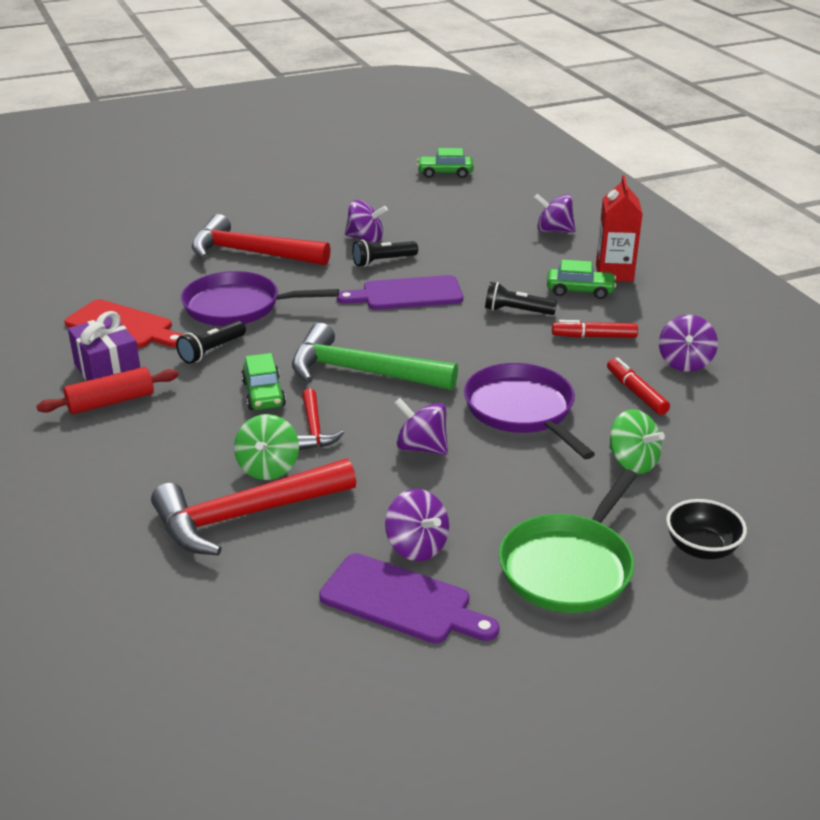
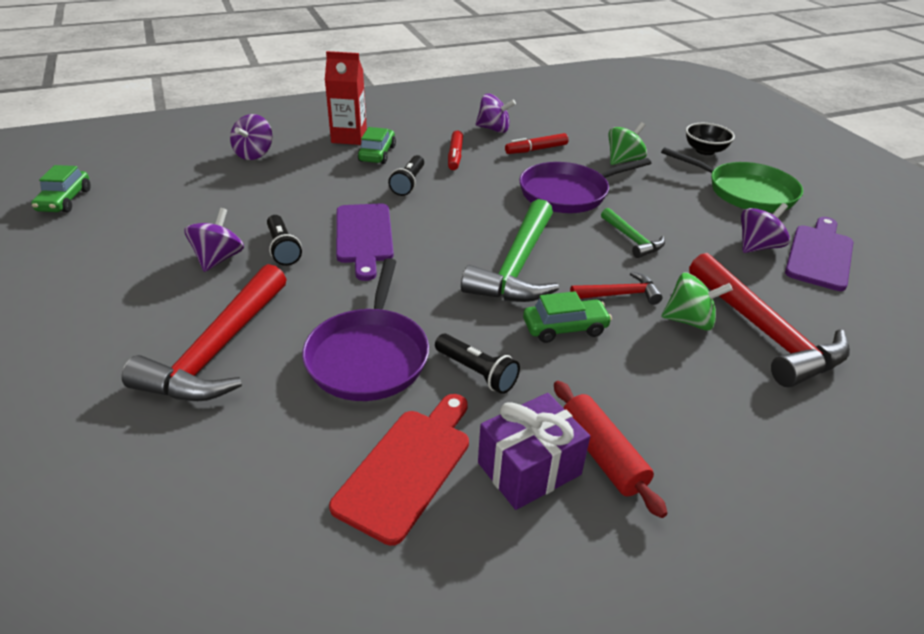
camera: 90 degrees left, 5 degrees up
(421, 447) = (632, 239): purple spinning top -> green hammer

